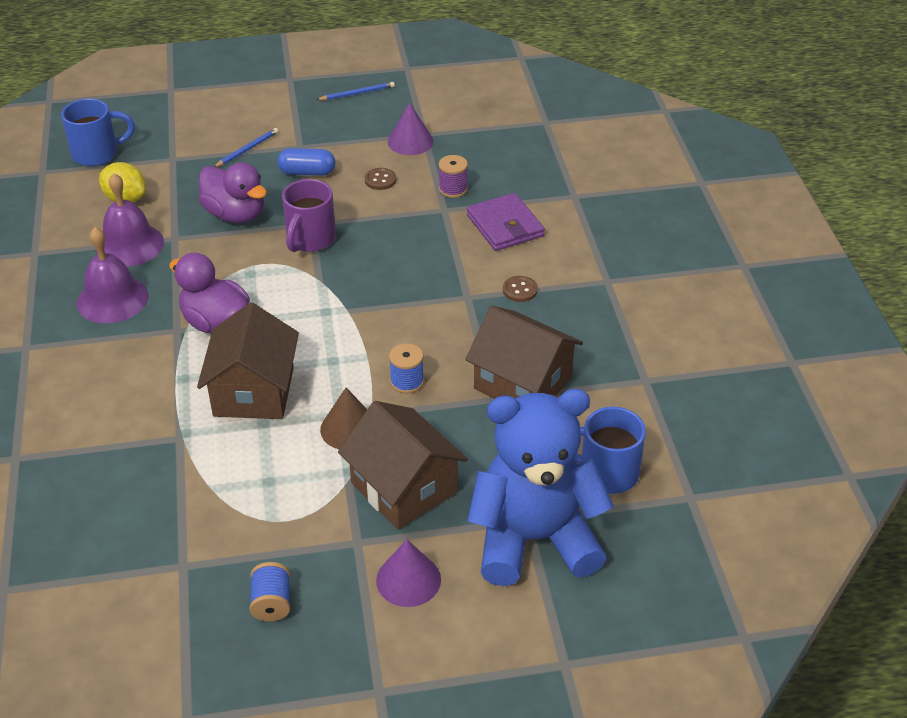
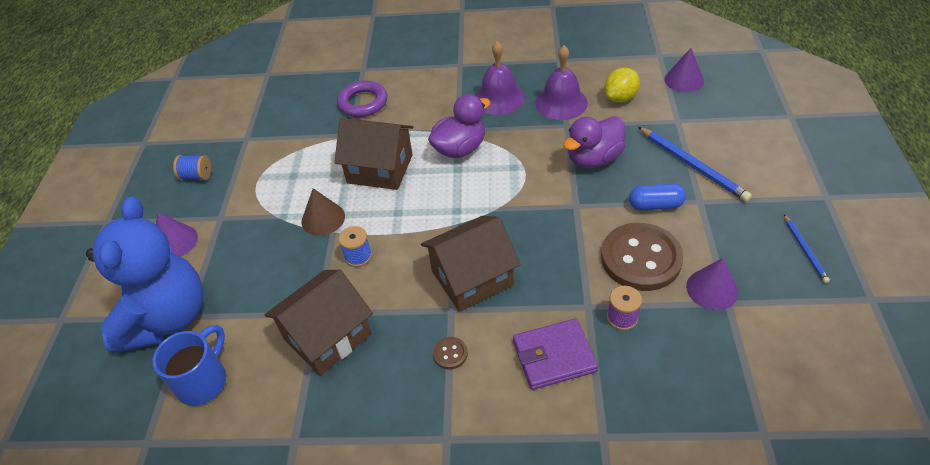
camera: 105 degrees right, 5 degrees up
(97, 154) = (684, 80): blue mug -> purple cone
(106, 439) = (363, 103): none -> purple ring
(247, 150) = (692, 165): blue pencil -> blue pencil, size x1.75
(307, 172) = (655, 205): blue capsule -> blue capsule turned 75 degrees clockwise
(310, 240) = (552, 204): purple mug -> none
(380, 180) = (641, 258): brown button -> brown button, size x2.47
(404, 488) = (253, 245): brown house -> brown house (472, 278)

